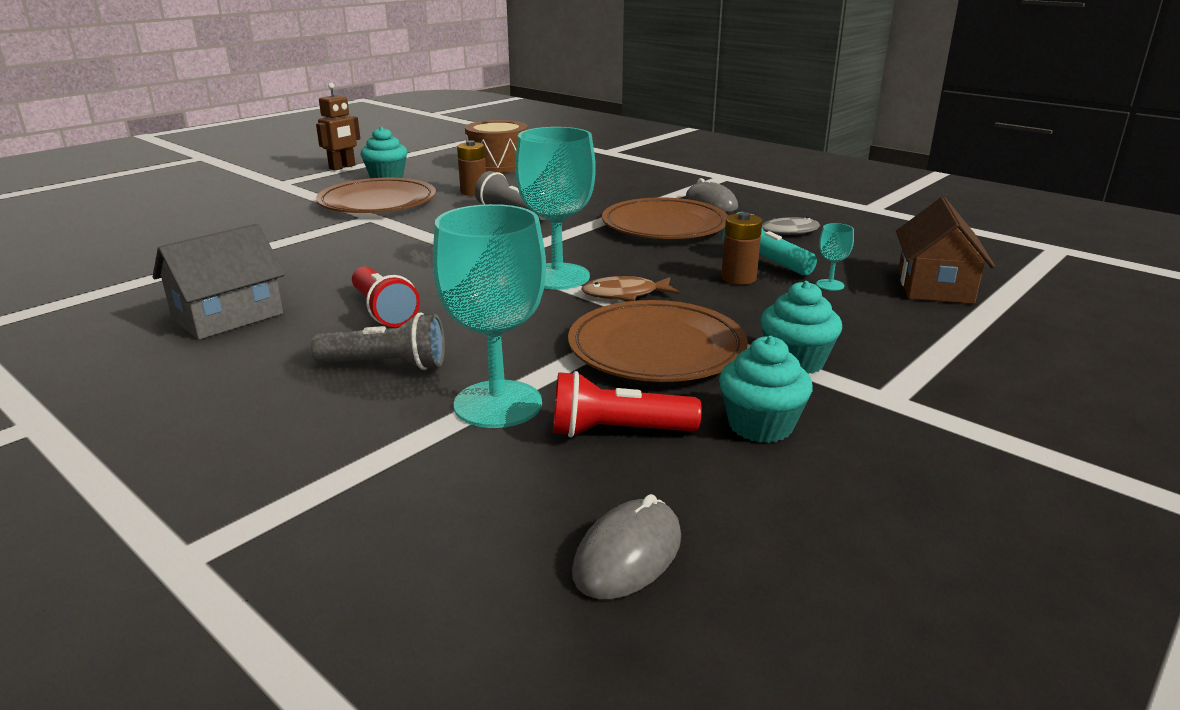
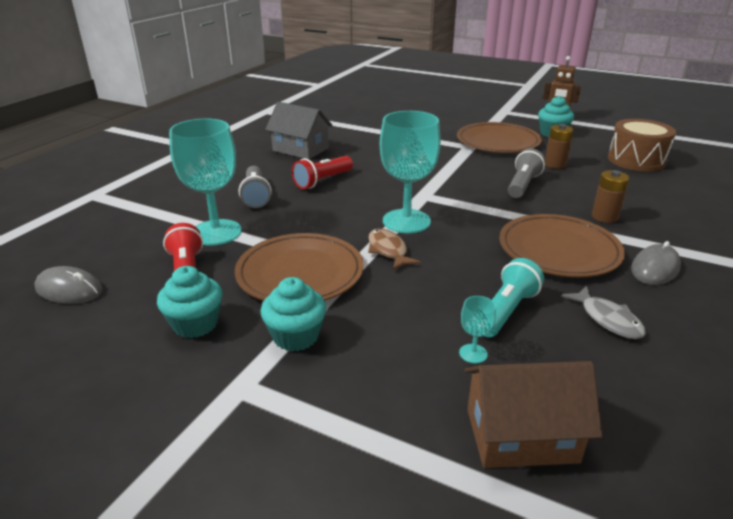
camera: 75 degrees right, 5 degrees up
(738, 278) = (455, 299): brown battery -> brown battery (604, 217)

